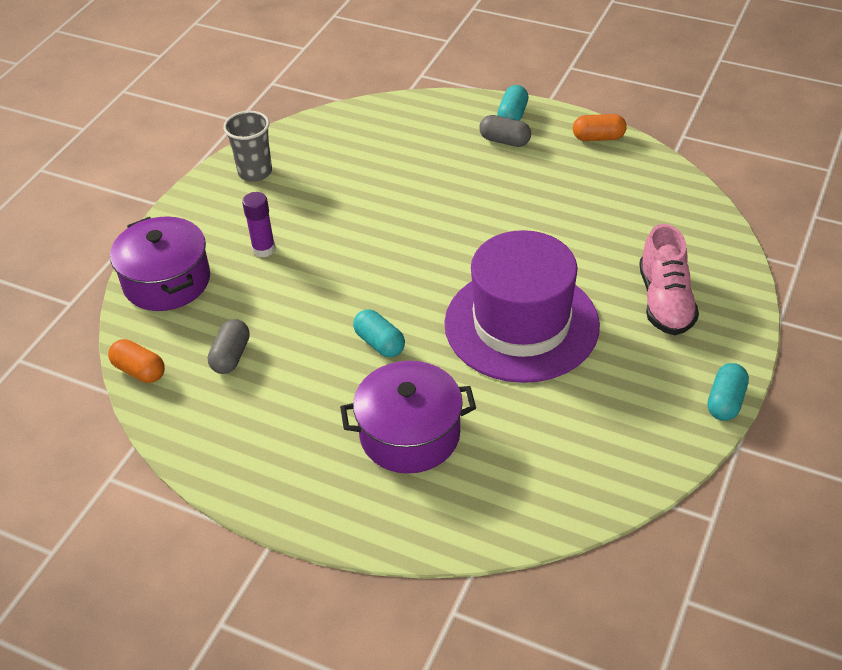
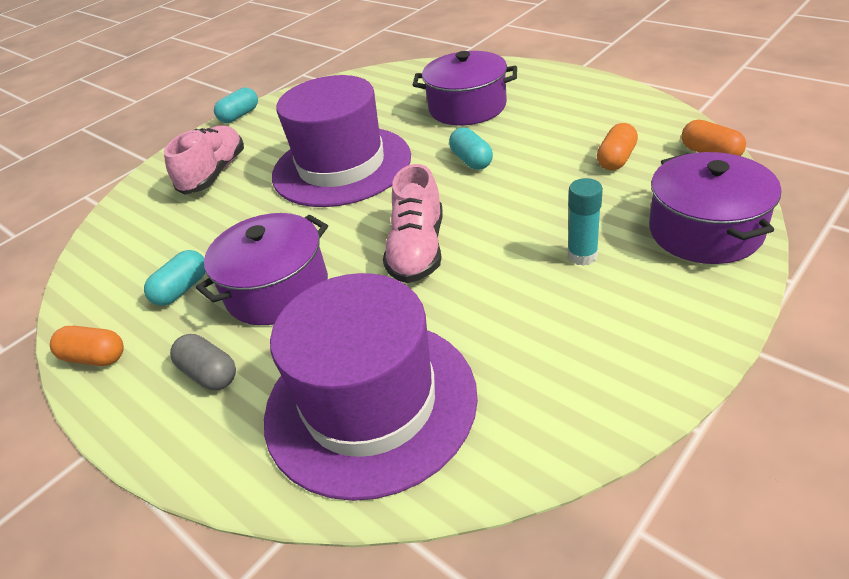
camera: 160 degrees left, 5 degrees down
(231, 356) = (616, 159): grey capsule -> orange capsule
(255, 172) = (596, 378): grey cup -> none
(264, 249) = (582, 256): purple glue stick -> turquoise glue stick
(388, 142) = (370, 403): none -> purple hat
(398, 240) = (418, 250): none -> pink shoe
(497, 196) = (277, 289): none -> purple pot
(512, 115) = (162, 423): turquoise capsule -> turquoise capsule (182, 289)

